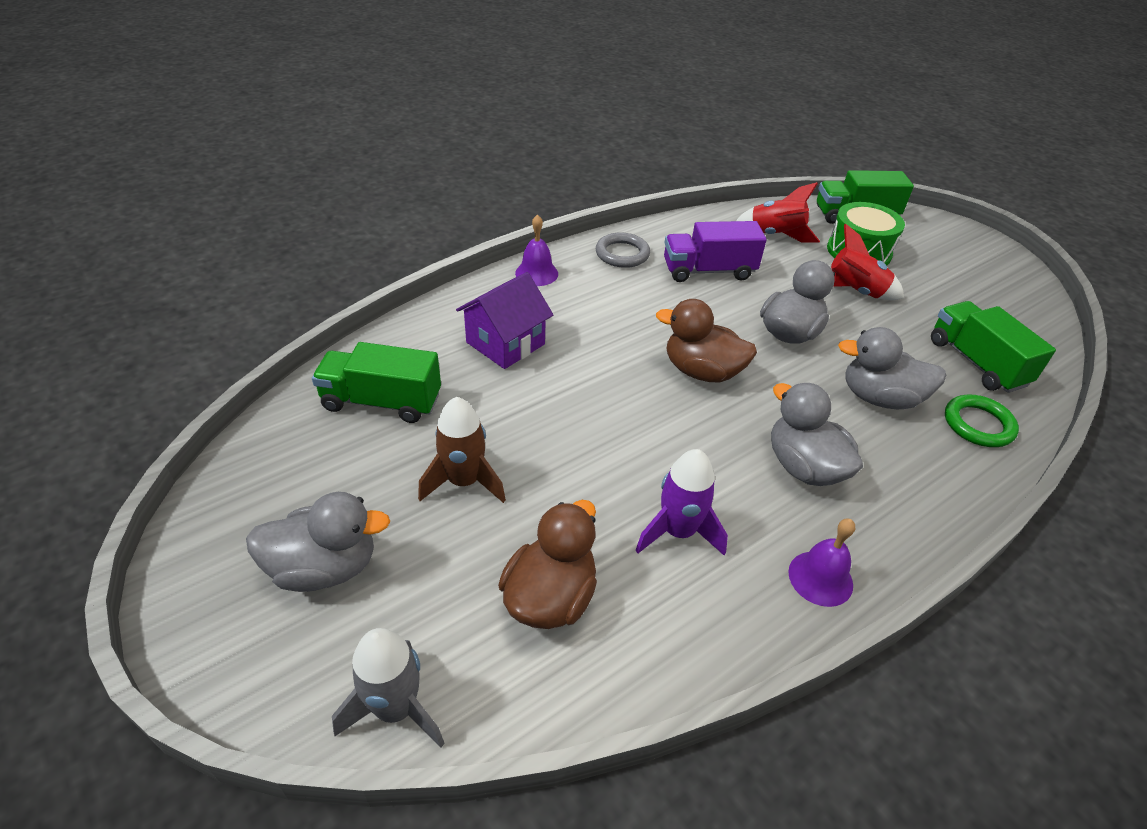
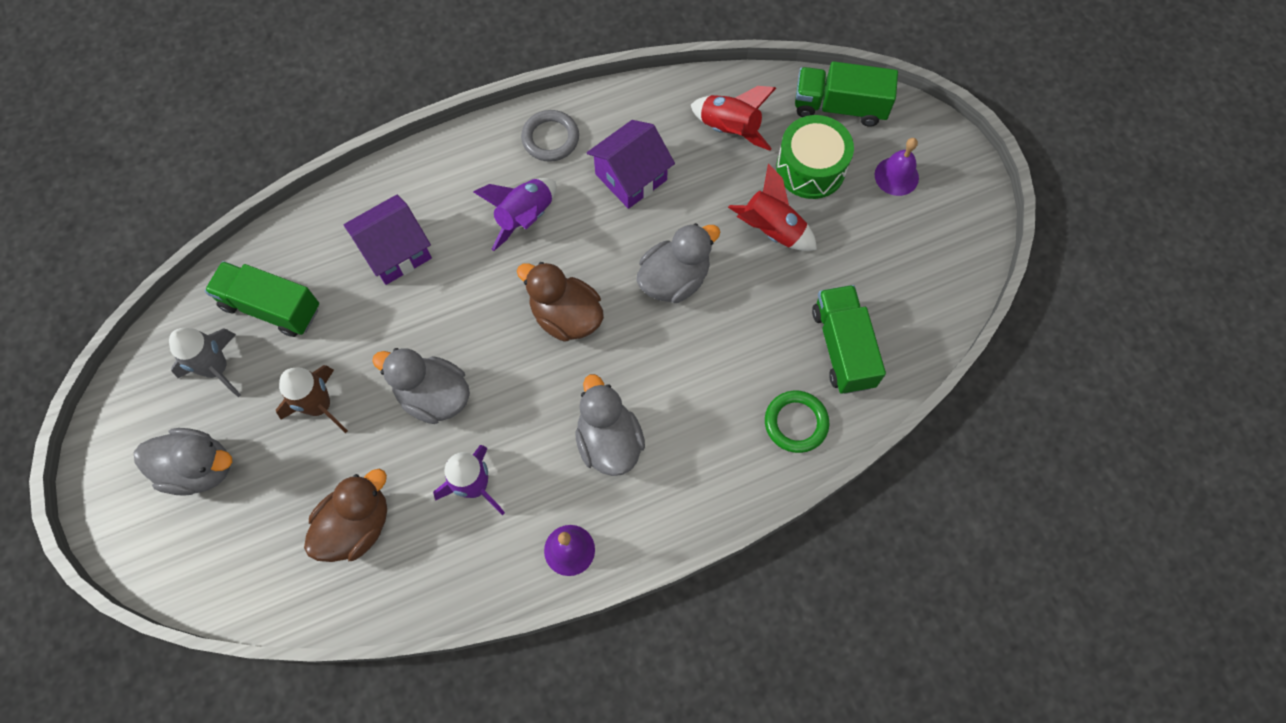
camera: 15 degrees right, 25 degrees up
(396, 708) = (228, 590): grey rocket -> grey rocket (217, 368)
(536, 273) = (453, 157): purple bell -> purple bell (896, 176)
(624, 306) = (525, 217): none -> purple rocket
(708, 271) = (631, 177): purple truck -> purple house
(879, 398) = (719, 376): grey duck -> grey duck (433, 396)

